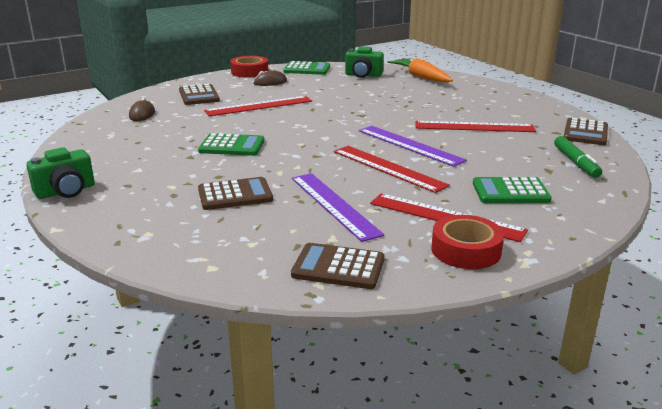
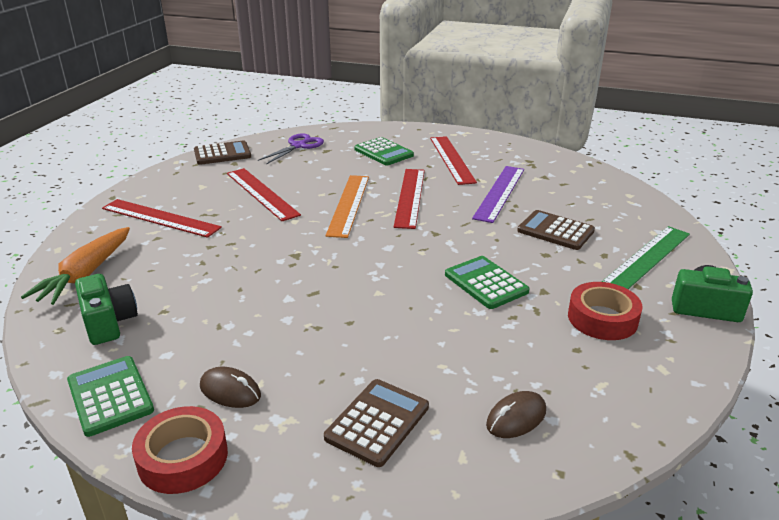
camera: 130 degrees left, 5 degrees up
(135, 207) = (647, 258): none -> green ruler
(259, 106) = (352, 336): red ruler -> red ruler (160, 218)
(338, 267) = (558, 166): brown calculator -> none
(410, 145) = (348, 204): purple ruler -> orange ruler
(466, 250) = (479, 146): red tape -> red tape (602, 318)
(576, 162) = (298, 146): green marker -> purple scissors

